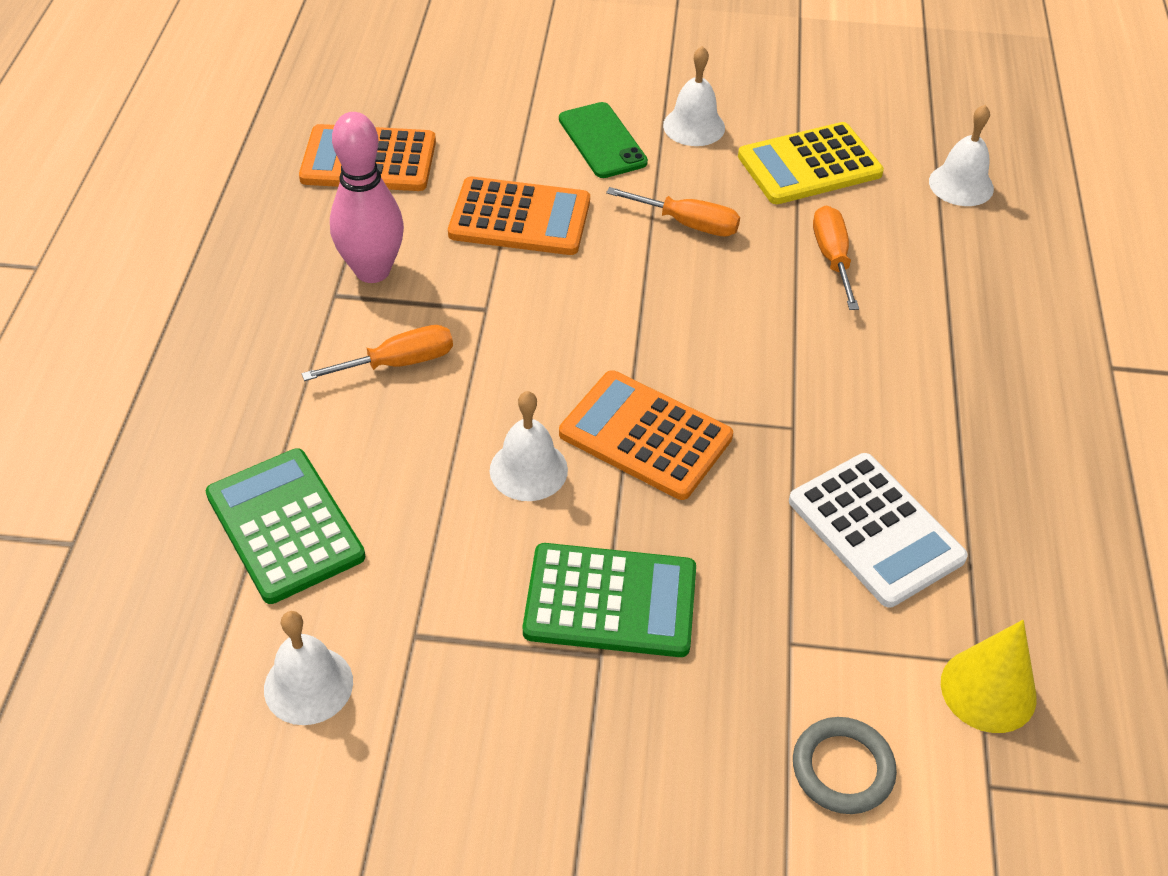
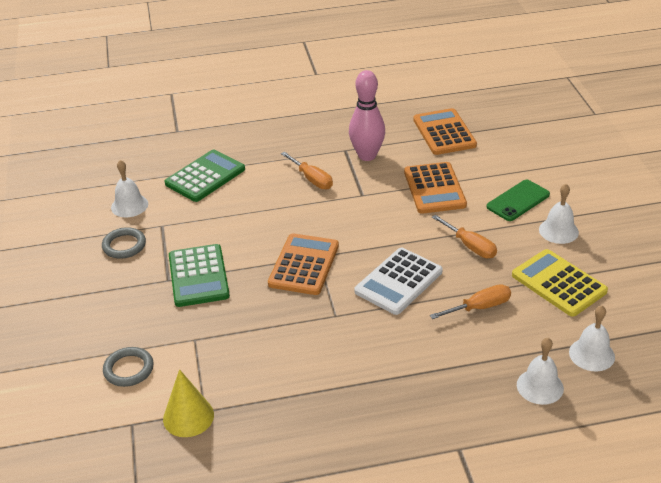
camera: 75 degrees right, 10 degrees down
(450, 718) = (124, 245): none -> grey ring
(528, 470) = (265, 233): white bell -> white bell (540, 386)
(688, 224) = (470, 246): orange screwdriver -> orange screwdriver turned 45 degrees counterclockwise
(875, 530) = (277, 358): white calculator -> white calculator (398, 282)

